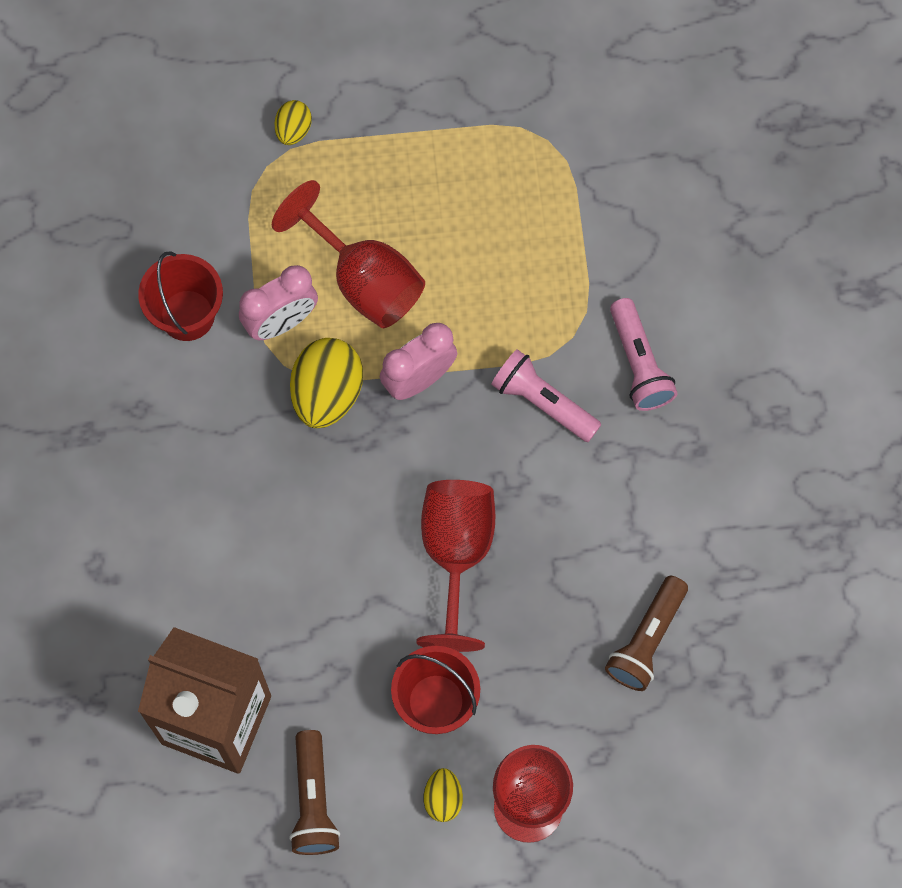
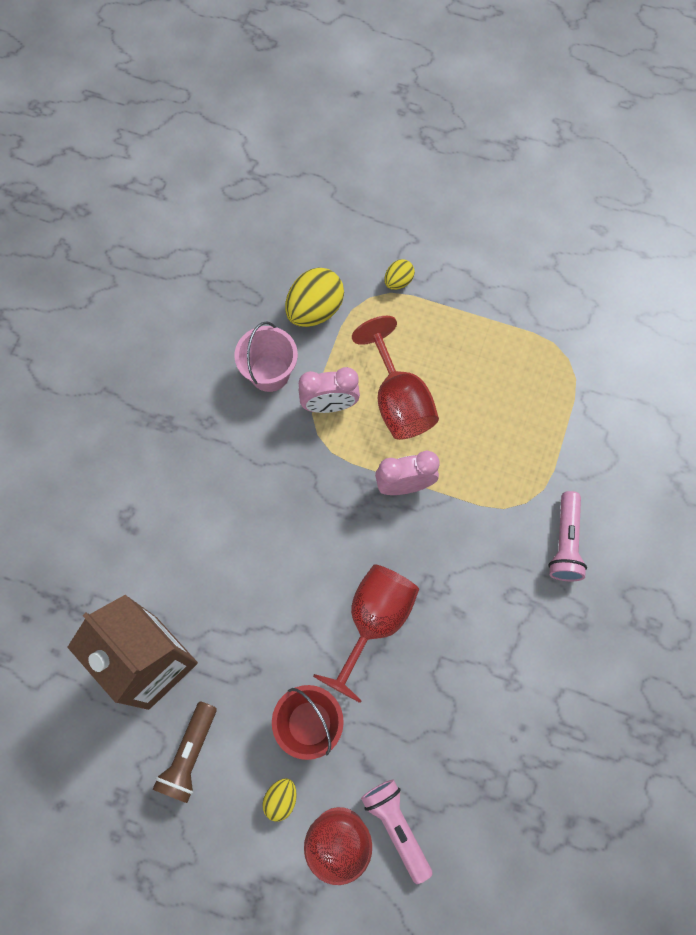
camera: 25 degrees right, 0 degrees up
(187, 315) = (269, 373): red bucket -> pink bucket
(327, 394) = (337, 467): yellow egg -> yellow egg (315, 310)
(543, 402) = (484, 540): pink flashlight -> pink flashlight (396, 826)
(646, 640) = (482, 750): brown flashlight -> none

